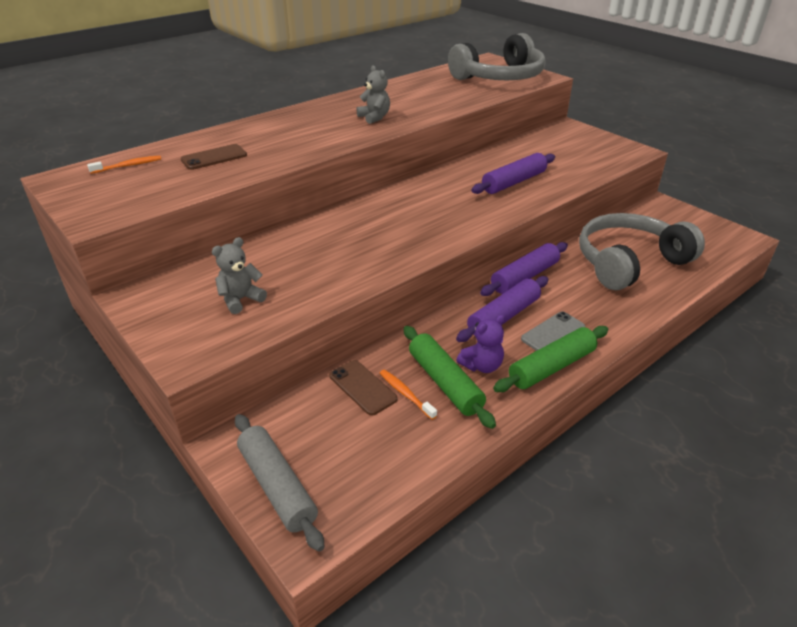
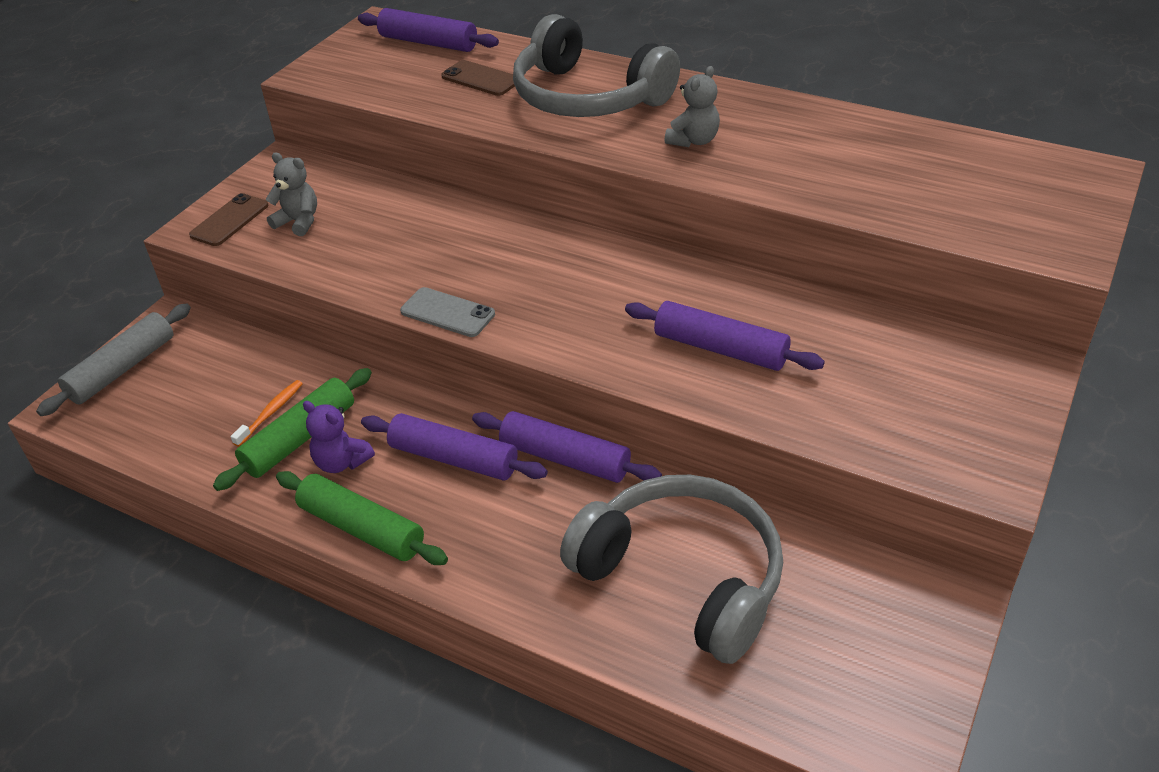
camera: 70 degrees right, 5 degrees up
(128, 166) = (428, 42): orange toothbrush -> purple rolling pin
(362, 387) = (272, 377): brown phone -> brown phone (229, 220)
(500, 77) = (1002, 206): grey headphones -> grey headphones (587, 97)
(553, 333) = (437, 516): grey phone -> grey phone (447, 313)

